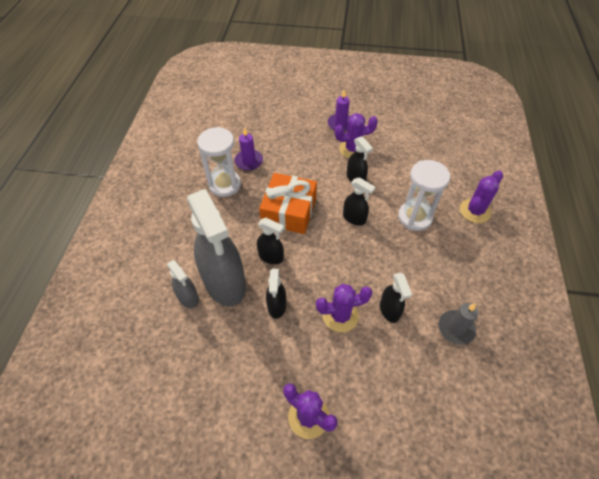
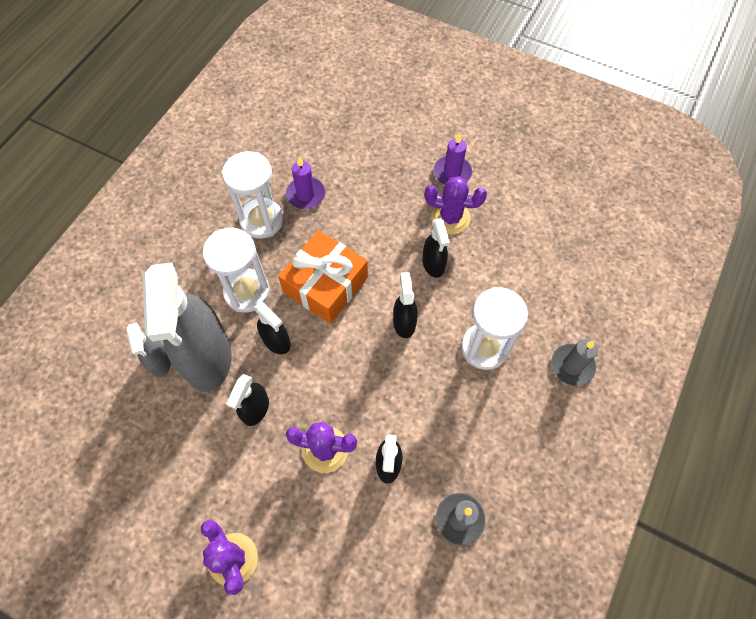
camera: 20 degrees right, 10 degrees up
(234, 232) = (247, 292): none -> white hourglass
(354, 218) = (404, 322): black spray bottle -> black spray bottle turned 150 degrees counterclockwise
(475, 211) = (572, 366): purple cactus -> grey candle

